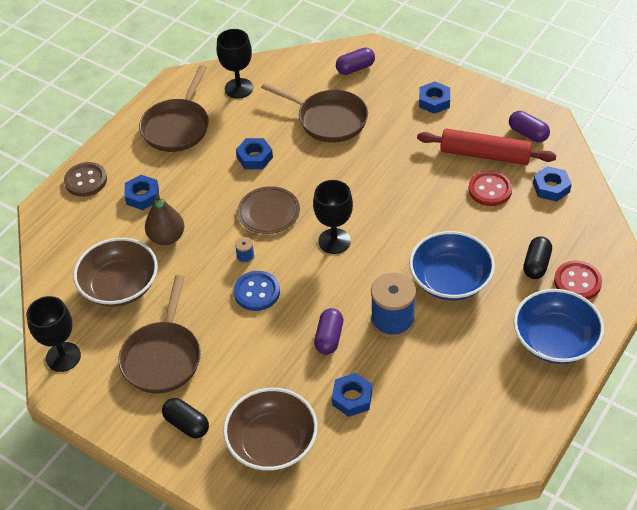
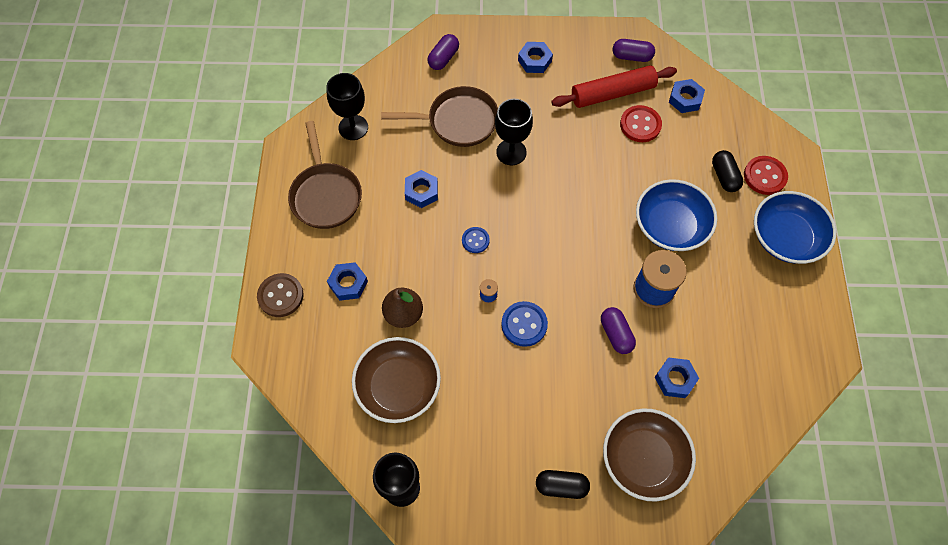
camera: 35 degrees left, 15 degrees up
(163, 357) = (491, 434): brown pan -> none
(269, 212) = (475, 240): brown plate -> blue button
(334, 241) = (552, 239): black goblet -> black goblet (511, 152)

